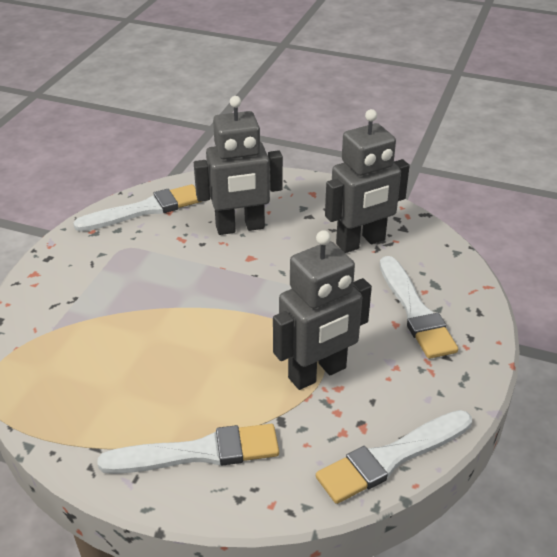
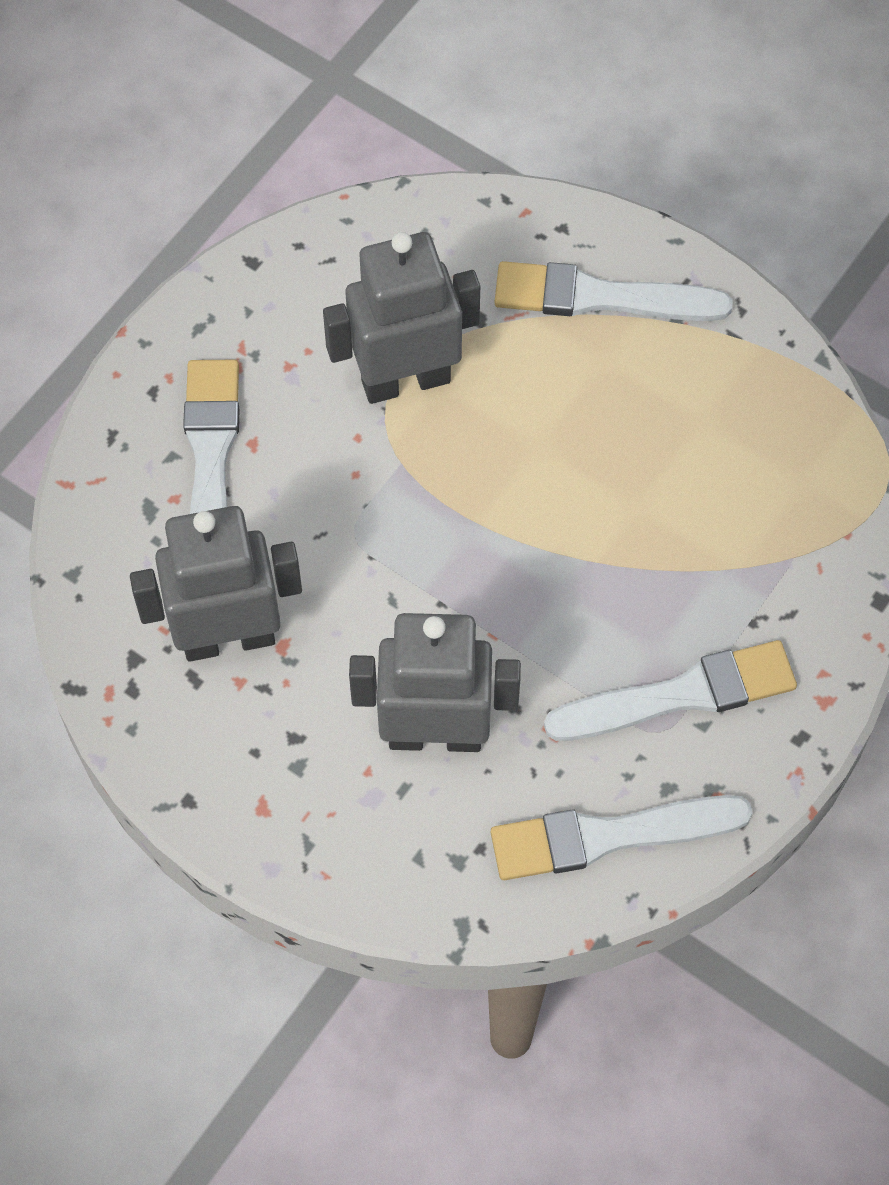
camera: 165 degrees left, 25 degrees up
(391, 458) = (357, 234): white brush -> white brush (680, 695)

